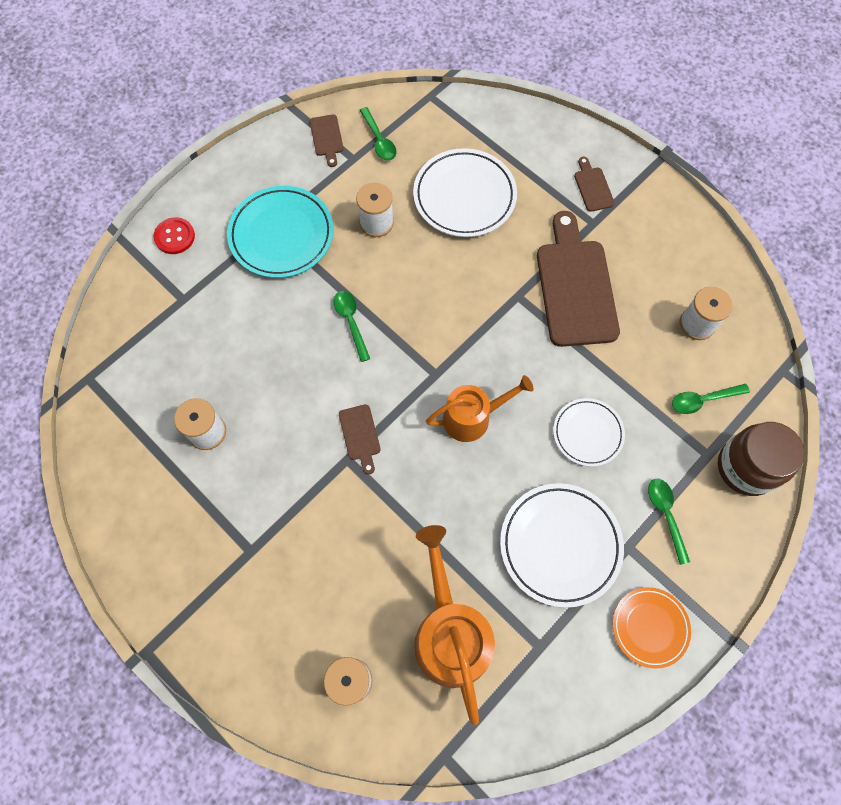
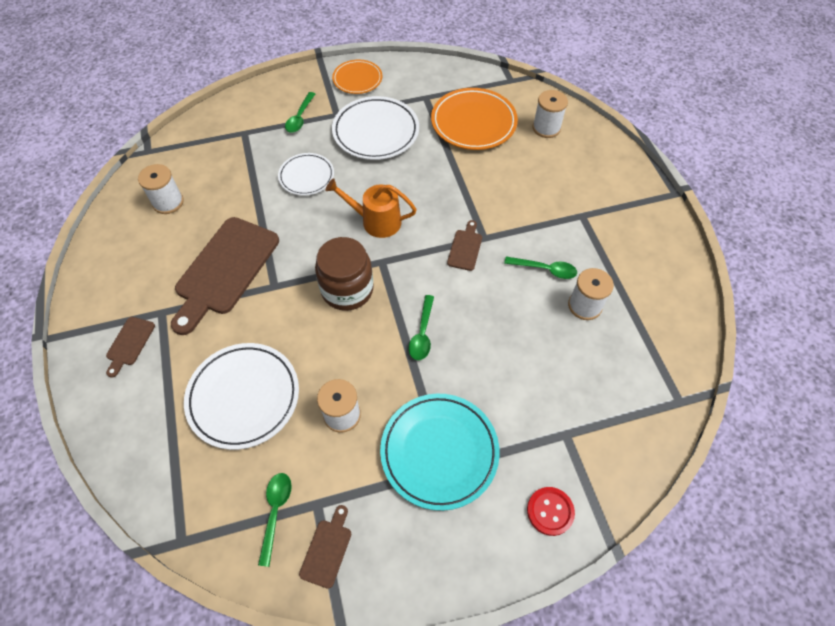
camera: 150 degrees left, 10 degrees down
(450, 634) = (473, 122): orange watering can -> orange plate
(703, 400) = (215, 159): green spoon -> green spoon (545, 269)
(746, 467) = (229, 117): brown jar -> brown jar (347, 289)

